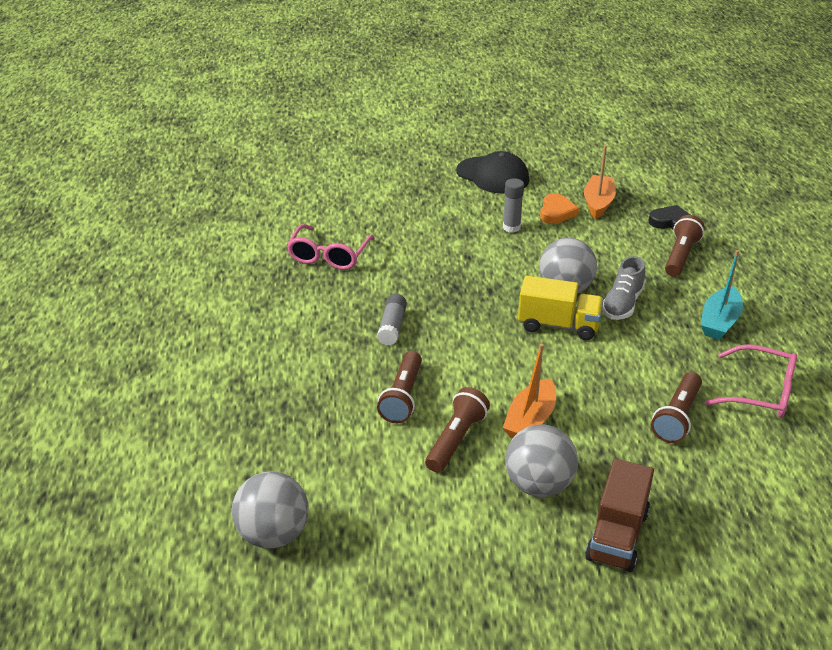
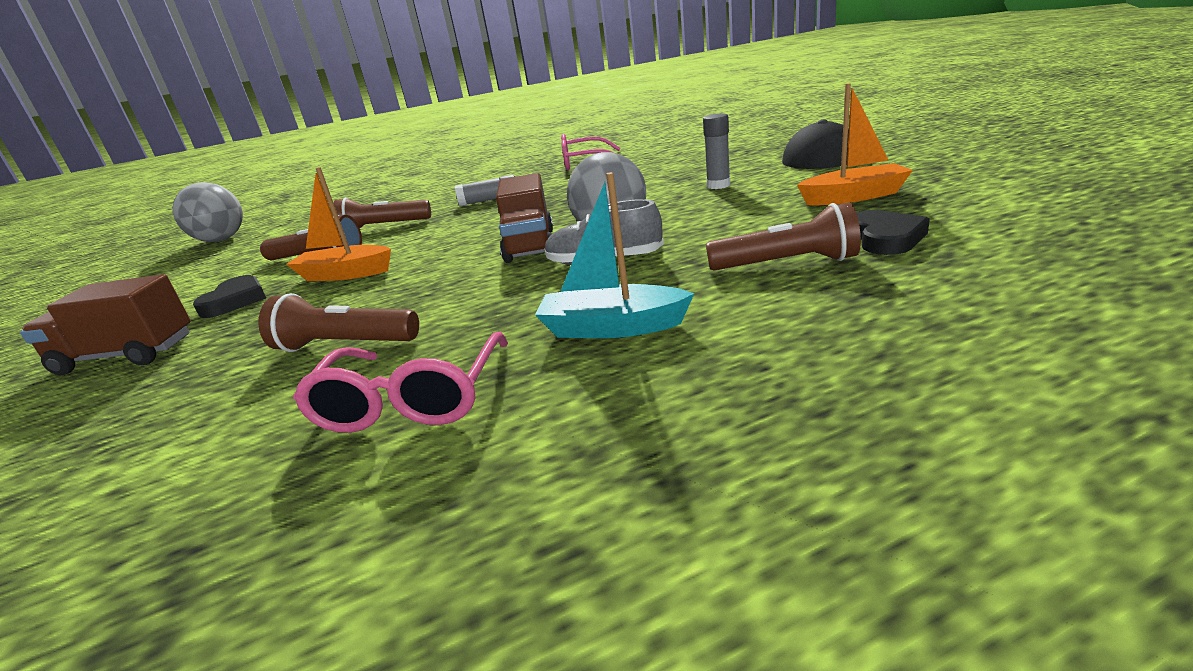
camera: 75 degrees right, 10 degrees down
(538, 485) = (235, 301): grey ball -> black heart
(556, 212) = (788, 189): orange heart -> none
(558, 325) = (530, 245): yellow truck -> brown truck

